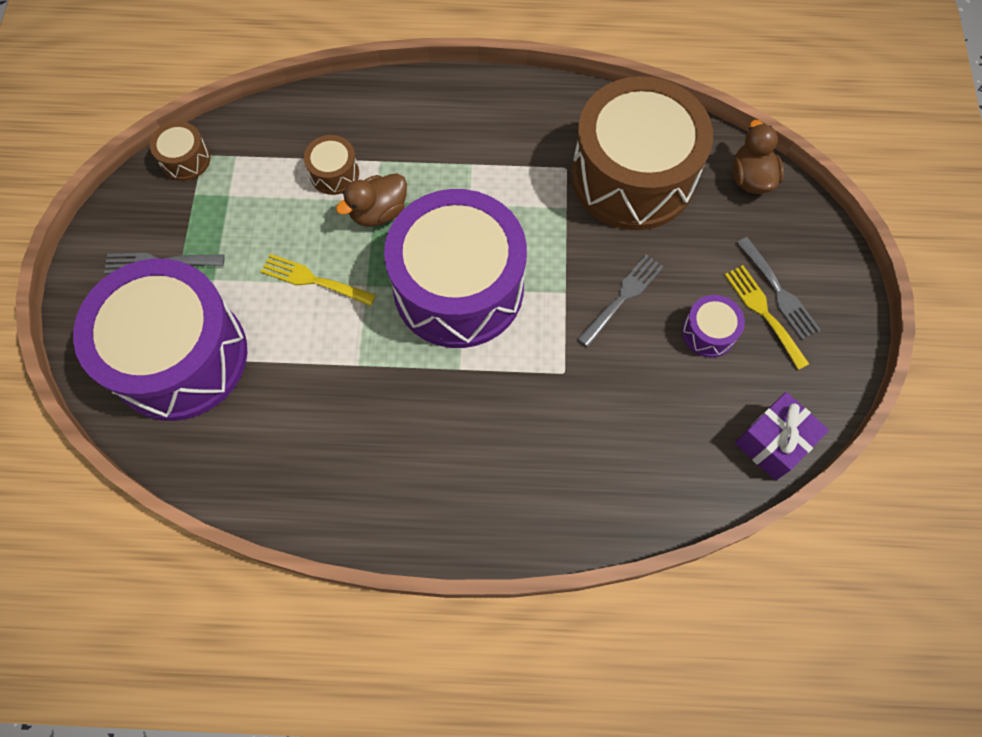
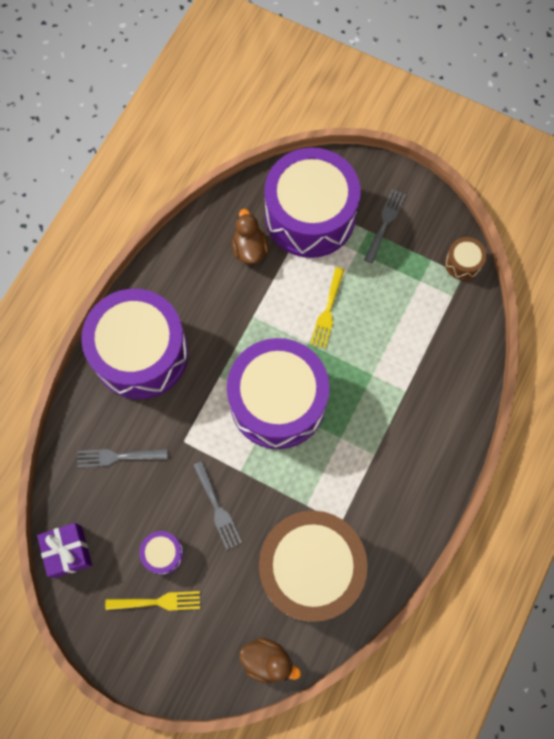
camera: 115 degrees right, 5 degrees up
(313, 280) = (327, 311): yellow fork -> yellow fork turned 150 degrees clockwise
(334, 173) = (408, 356): brown drum -> none
(378, 212) = (362, 373): brown duck -> brown duck (250, 248)
(475, 484) = (140, 353): none -> purple drum
(779, 292) = (167, 623): grey fork -> grey fork (117, 457)

